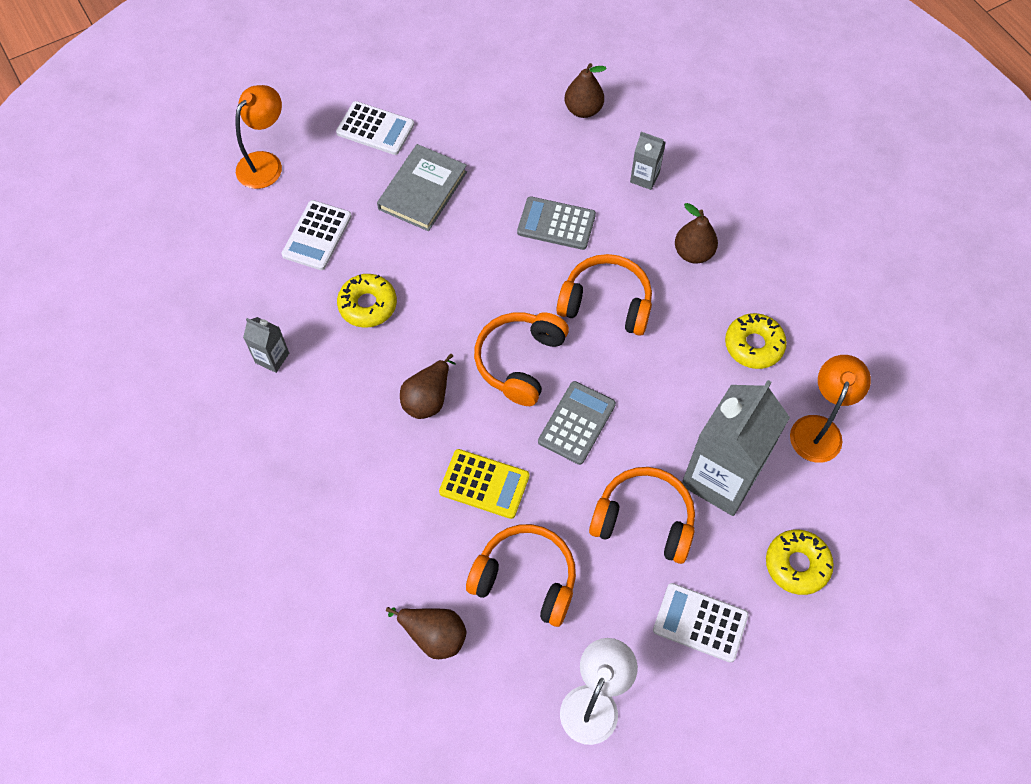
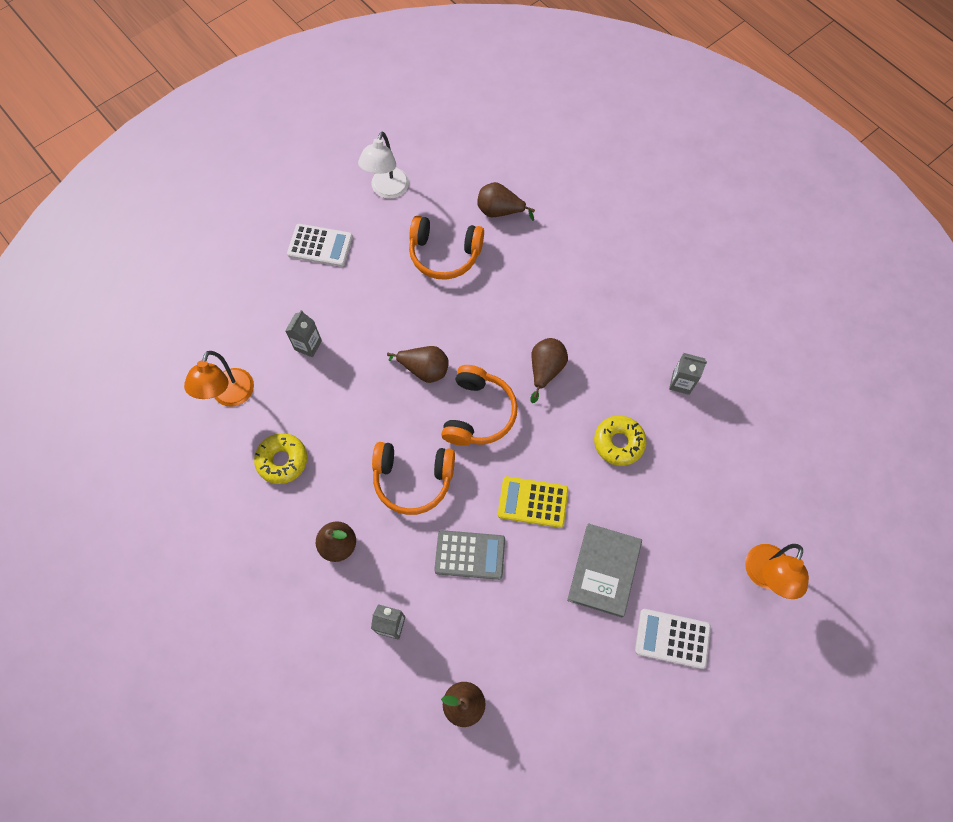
camera: 170 degrees right, 5 degrees up
(317, 236) = (686, 503): white calculator -> none
(484, 484) = (487, 312): yellow calculator -> yellow calculator (532, 502)
(576, 423) = (424, 369): grey calculator -> brown pear
(644, 520) = (364, 305): orange headphones -> none
(721, 477) = (308, 345): grey carton -> grey carton, size x0.44
(797, 564) = (251, 293): yellow donut -> none

